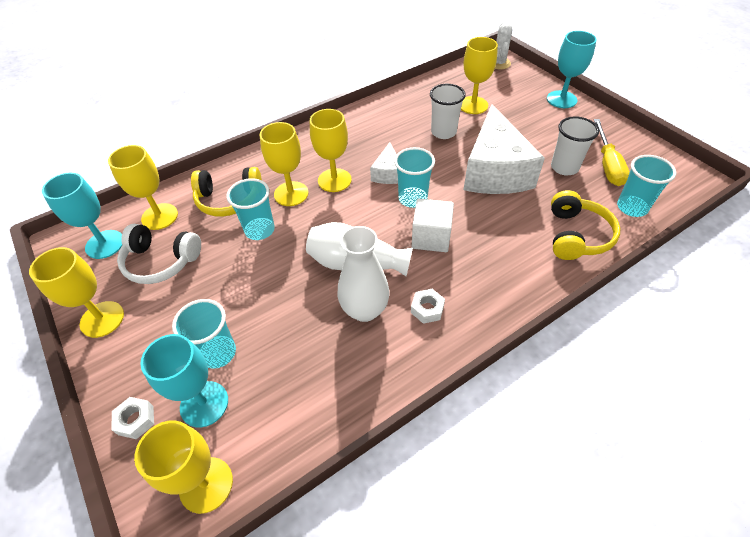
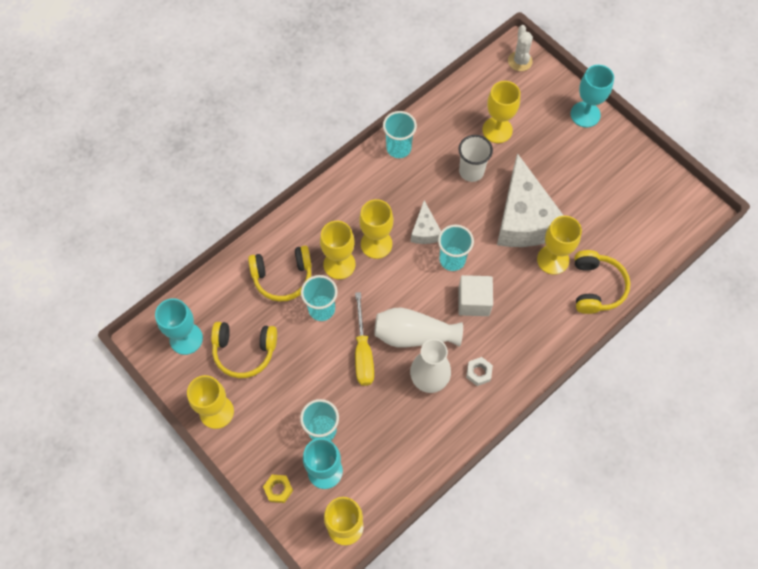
camera: 10 degrees left, 15 degrees up
(136, 420) = (278, 489): white nut -> yellow nut
(159, 216) = (224, 303): yellow goblet -> yellow goblet (553, 259)
(161, 261) = (244, 351): white headphones -> yellow headphones
(564, 167) = (587, 208): white cup -> none
(607, 164) = (625, 201): yellow screwdriver -> yellow screwdriver (363, 352)
(632, 207) = (644, 251): turquoise cup -> turquoise cup (398, 148)

